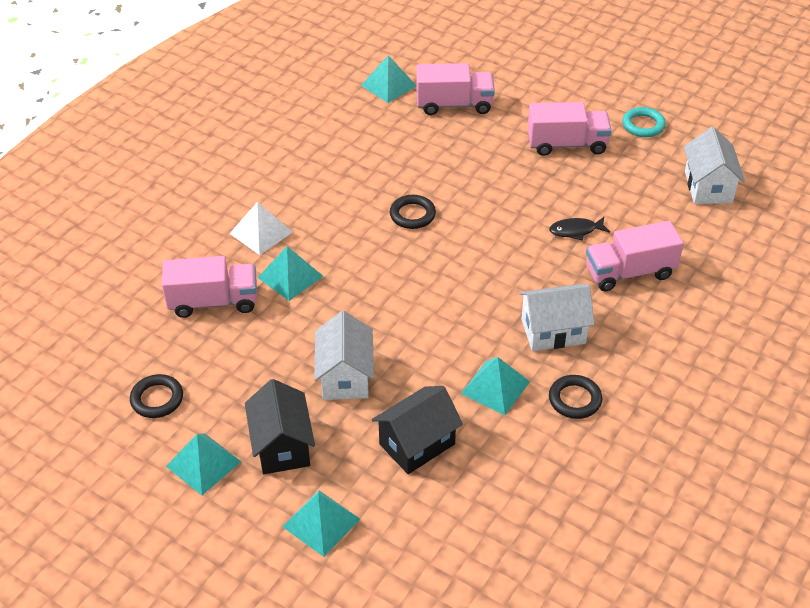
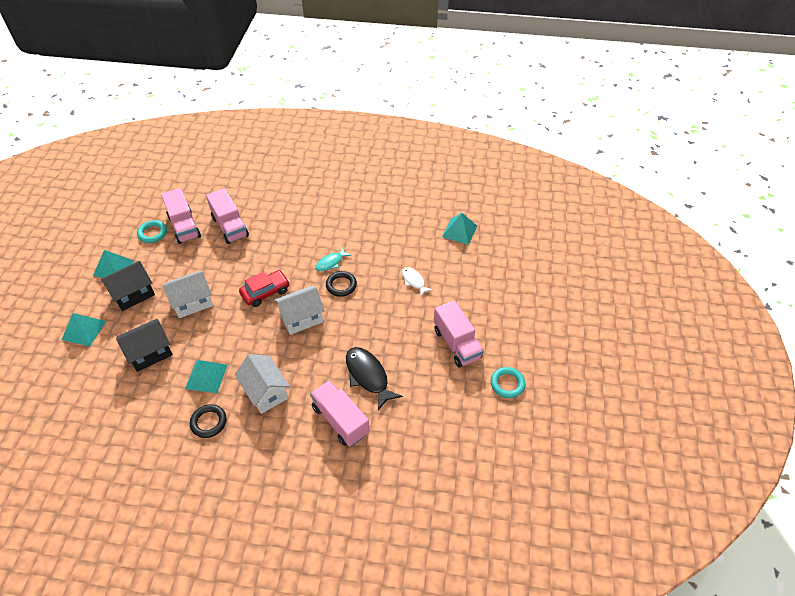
camera: 65 degrees right, 5 degrees up
(157, 399) = (152, 233): black ring -> turquoise ring
(261, 232) = (293, 224): white pyramid -> none
(290, 276) = (262, 250): turquoise pyramid -> none
(364, 214) = (331, 263): none -> turquoise fish
(377, 292) = (265, 292): none -> red car
(417, 444) = (150, 353): black house -> black house turned 60 degrees counterclockwise
(447, 149) = (414, 281): none -> white fish
(454, 105) = (461, 269): pink truck -> pink truck (184, 226)
(575, 231) = (368, 376): black fish -> black fish, size x1.71
(708, 187) = (459, 446): white house -> white house (301, 318)

